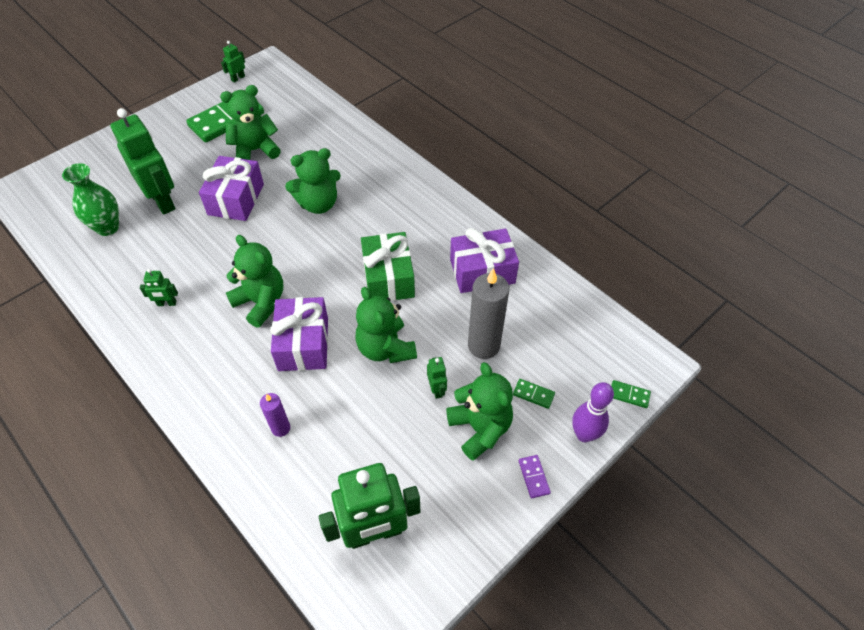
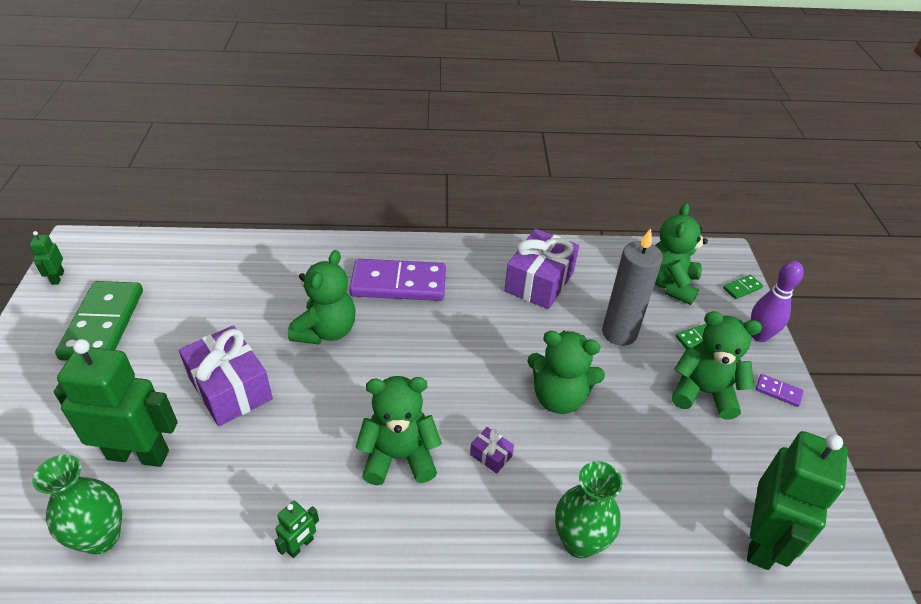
camera: 50 degrees left, 10 degrees down
(255, 150) = (184, 330): green teddy bear -> green teddy bear (670, 284)
(281, 428) = (579, 541): purple candle -> green vase
(303, 344) = (491, 455): purple gift -> purple gift, size x0.43
(388, 278) = (479, 342): green gift -> none
(394, 206) = (398, 283): none -> purple domino
(437, 389) = (638, 393): green robot -> none

